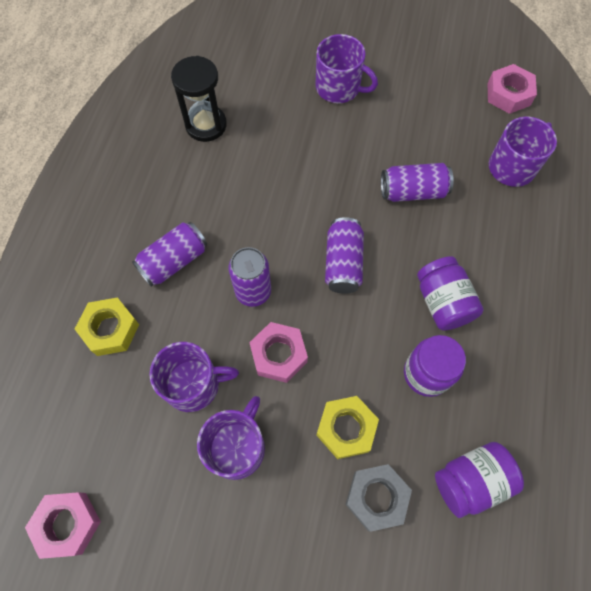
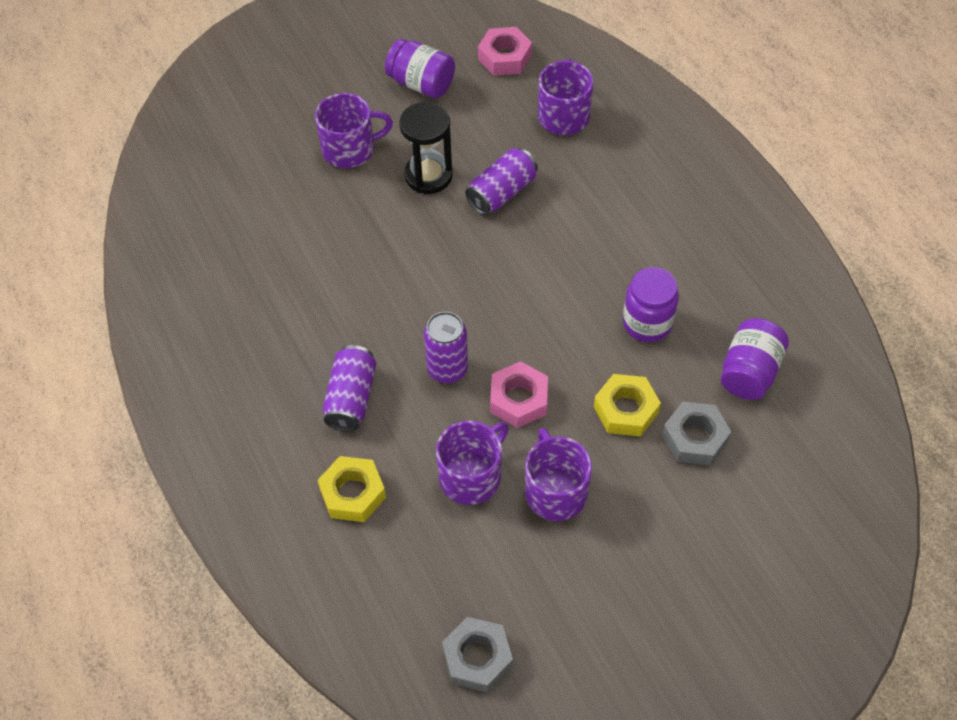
camera: 40 degrees left, 10 degrees down
(67, 524) = (477, 658): pink nut -> grey nut
(206, 125) = (257, 265): black hourglass -> black hourglass (428, 175)
(343, 263) = (500, 291): purple can -> none
(443, 302) = (609, 261): purple jar -> purple jar (421, 83)

